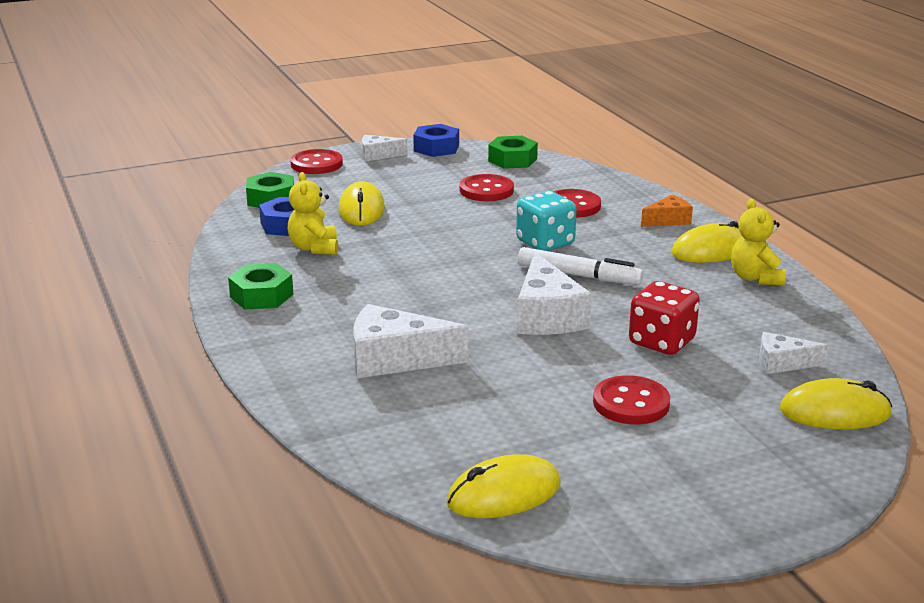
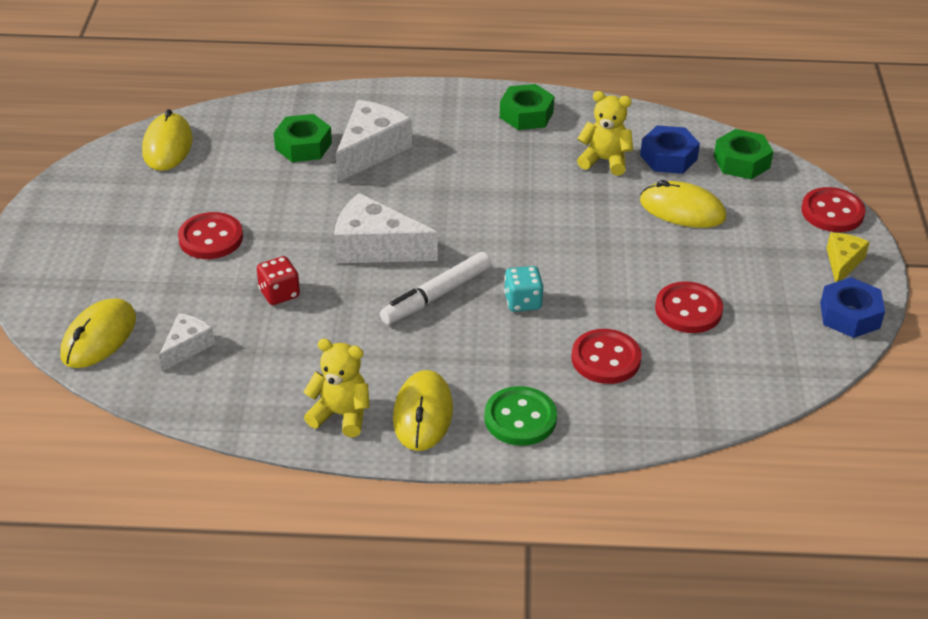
camera: 115 degrees right, 15 degrees up
(378, 155) = (842, 263): white cheese -> yellow cheese
(512, 160) = (778, 365): green nut -> green nut (303, 146)
(545, 243) = (522, 302): turquoise dice -> turquoise dice, size x0.66
(661, 342) = (279, 293): red dice -> red dice, size x0.66
(668, 220) = (520, 418): orange cheese -> green button

